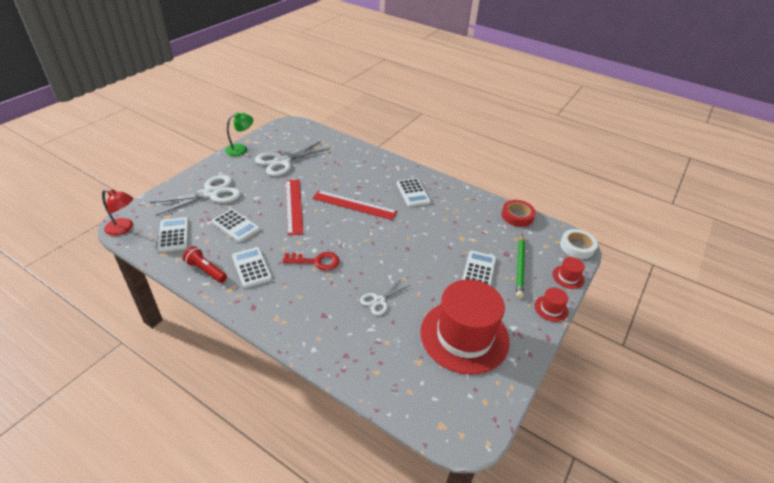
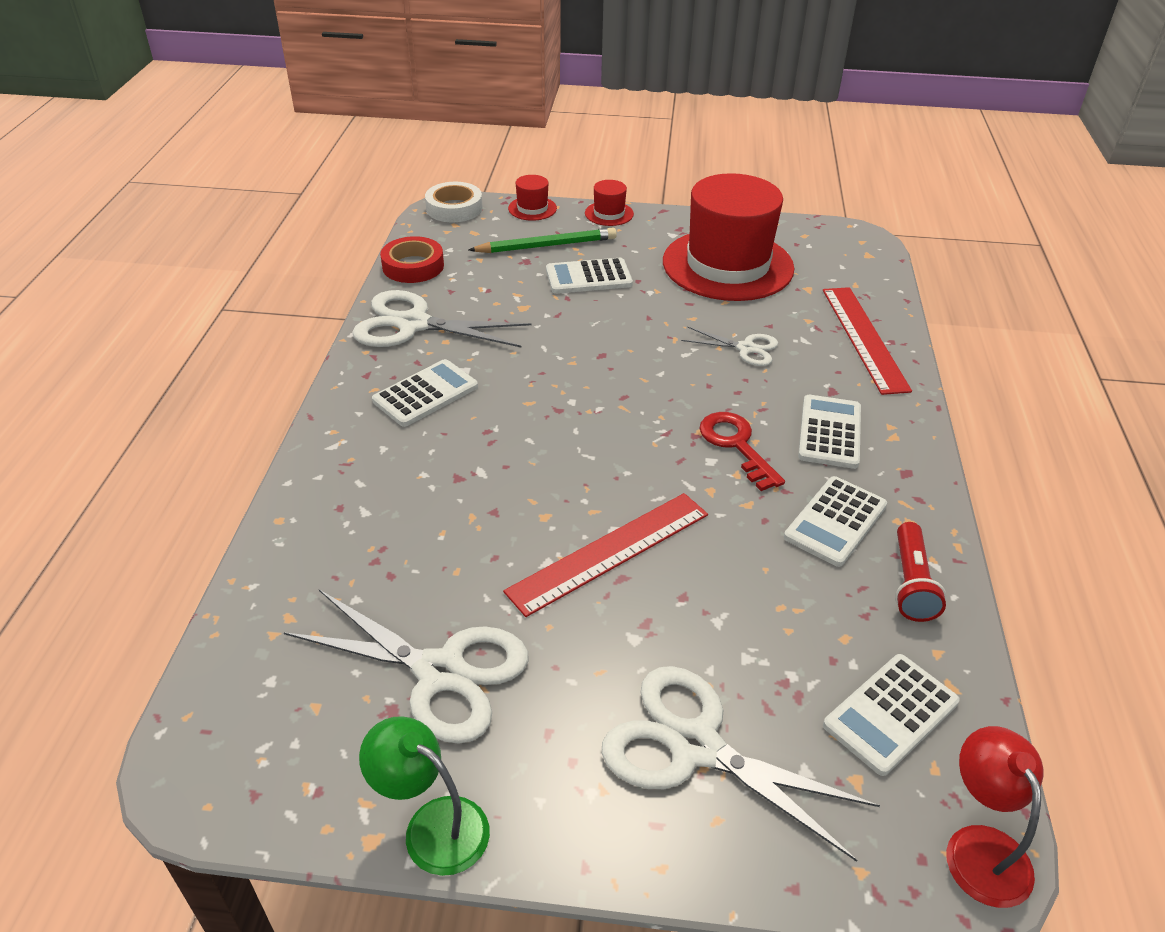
camera: 115 degrees left, 0 degrees up
(235, 226) = (758, 615): white calculator -> white calculator (829, 432)
(354, 205) = (531, 459): red ruler -> red ruler (864, 338)
(465, 203) = (413, 324): none -> white scissors

